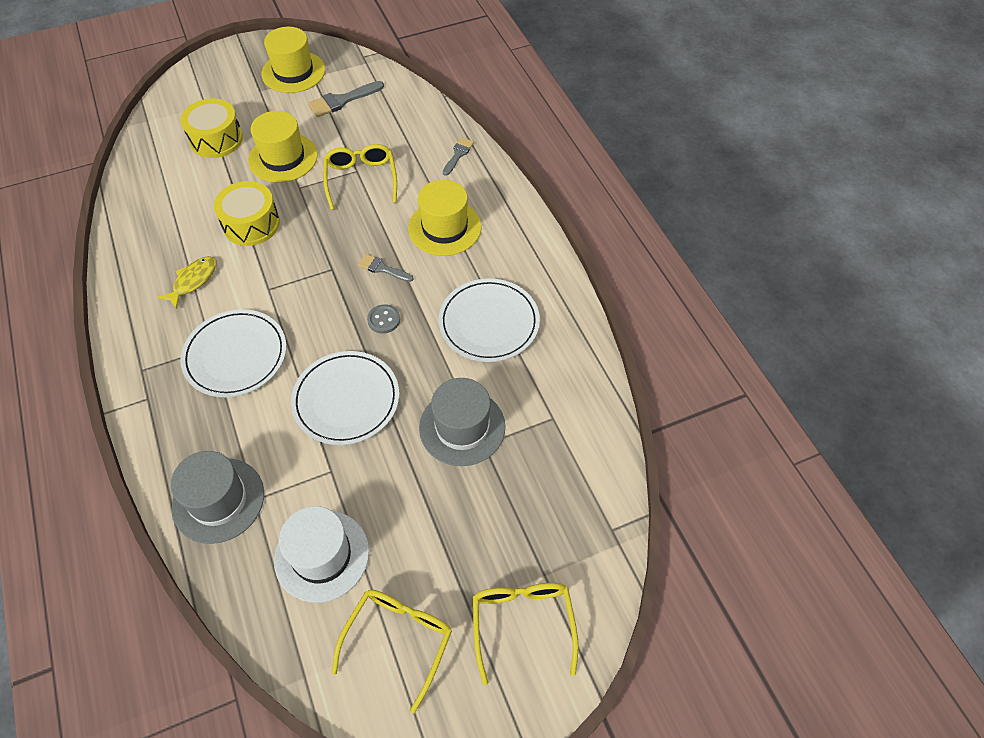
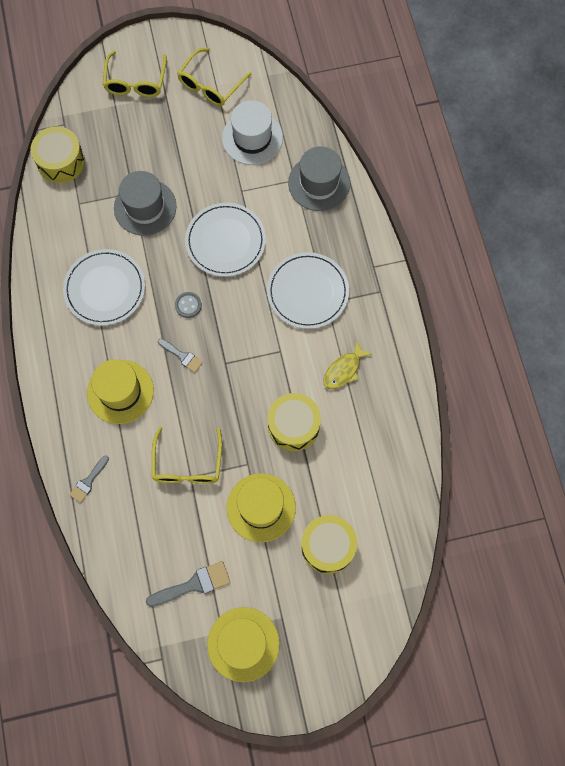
camera: 170 degrees left, 15 degrees up
(596, 471) = (61, 161): none -> yellow drum

